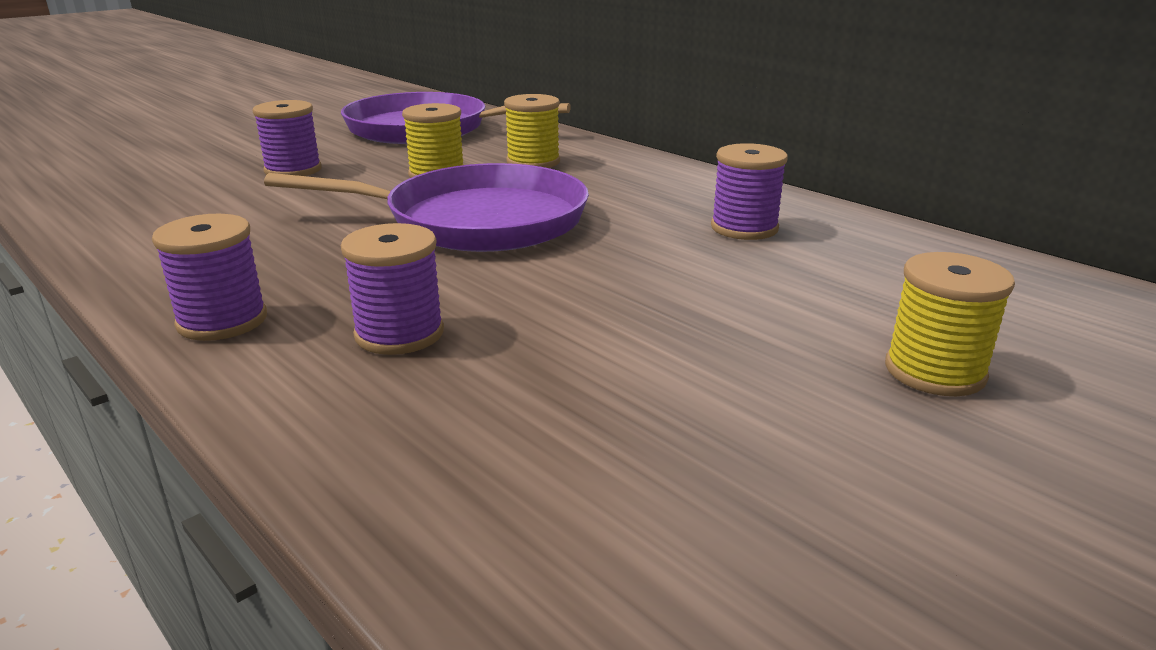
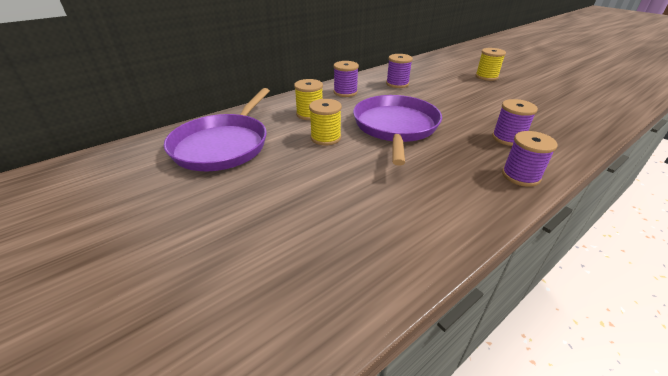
camera: 85 degrees left, 10 degrees up
(293, 170) = (305, 186): purple spool -> purple spool (345, 92)

